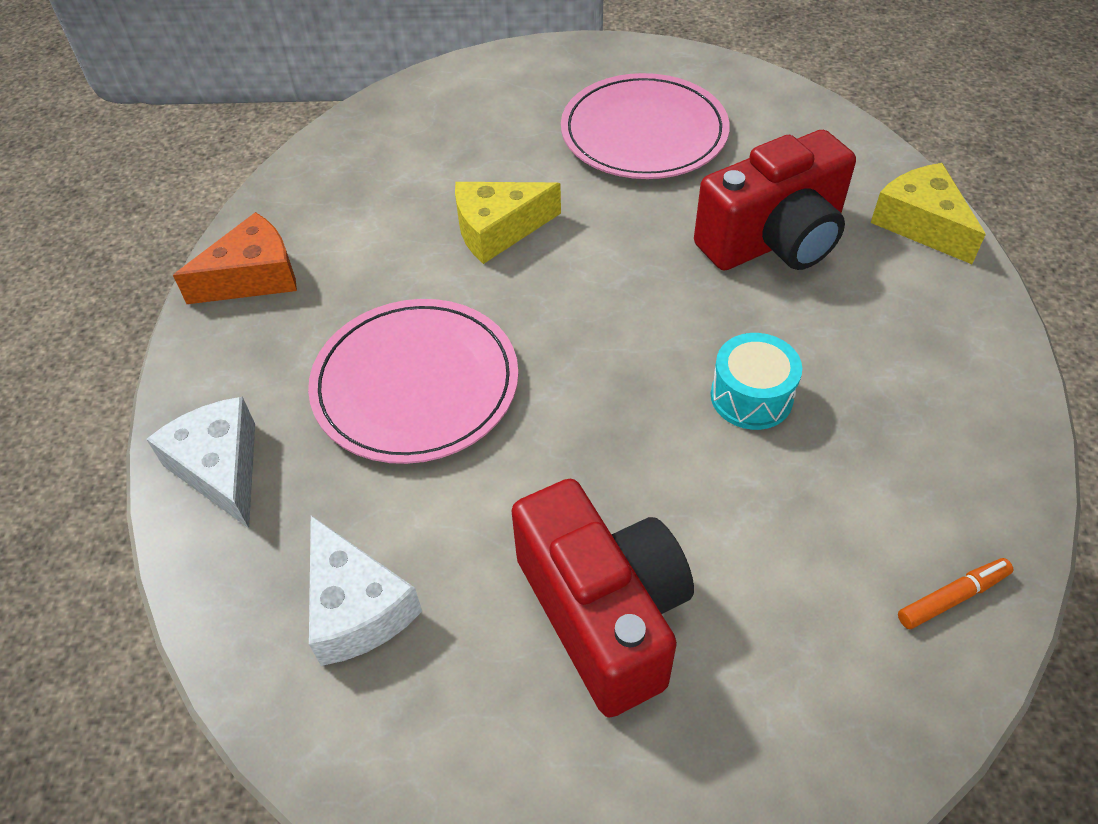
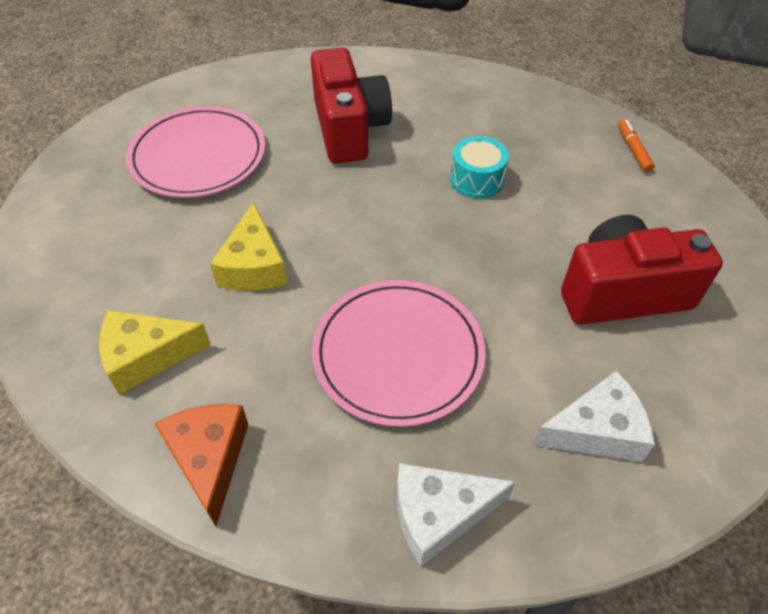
camera: 75 degrees left, 0 degrees up
(921, 224) = (369, 67): yellow cheese -> yellow cheese (146, 356)

